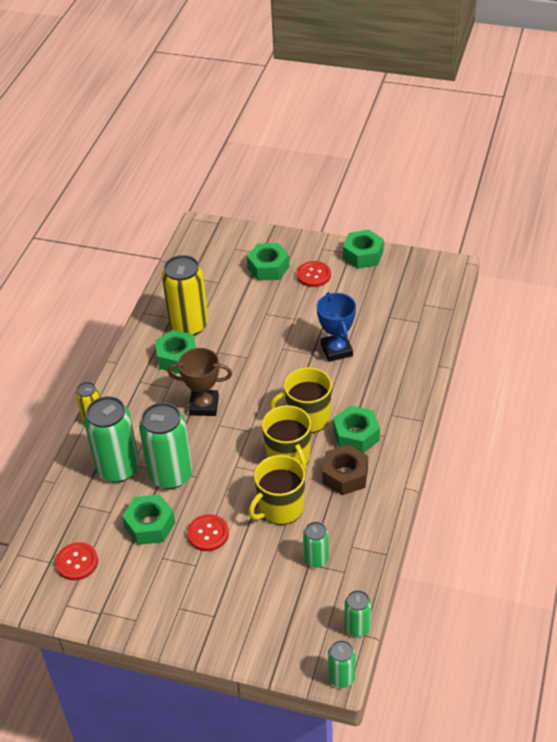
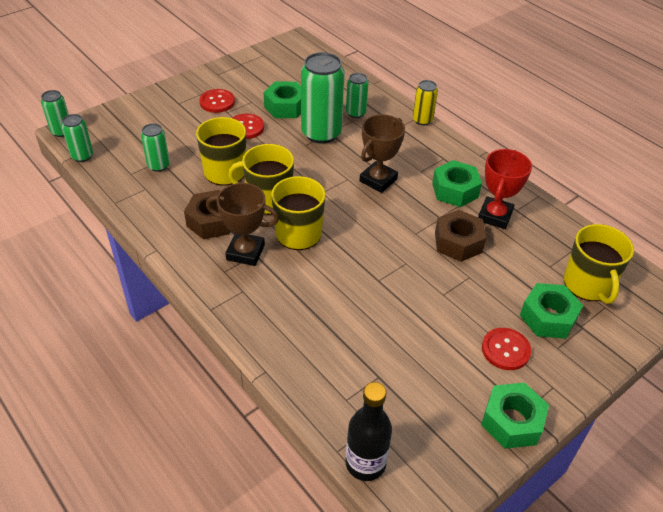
camera: 120 degrees right, 0 degrees up
(77, 562) = (291, 69): red button -> red button (217, 102)
(118, 468) = (355, 113): green can -> green can, size x0.52
(189, 325) = (495, 216): yellow can -> red trophy
(220, 260) = (588, 284): none -> yellow mug
(236, 332) = (458, 242): none -> brown nut
(336, 350) = (366, 301): blue trophy -> none
(356, 435) = (245, 252): green nut -> brown trophy
(448, 295) = (365, 463): none -> black bottle

